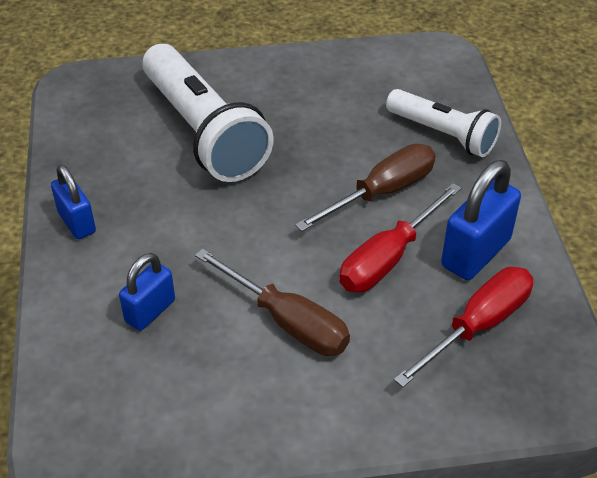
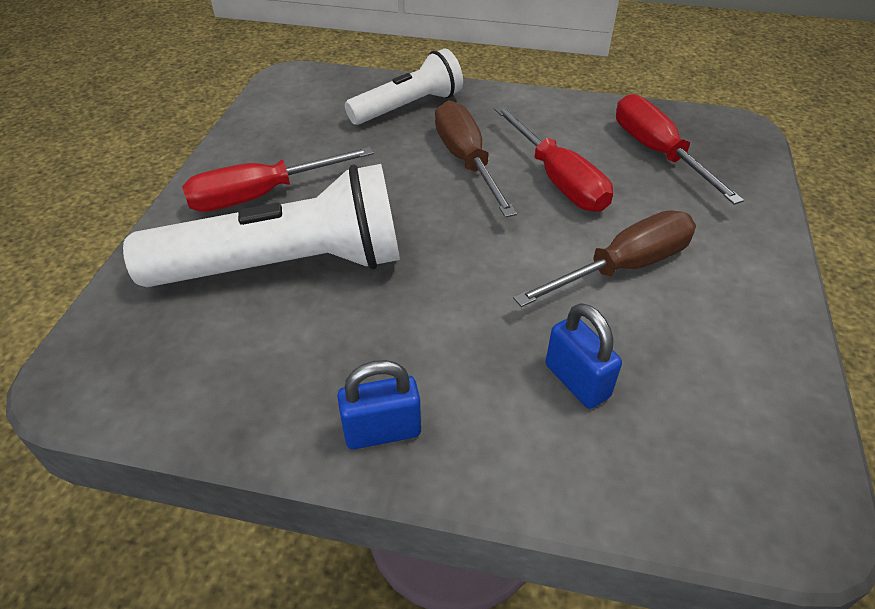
camera: 70 degrees left, 0 degrees up
(273, 93) = (261, 195): none -> red screwdriver
(476, 253) = (570, 130): blue padlock -> none

